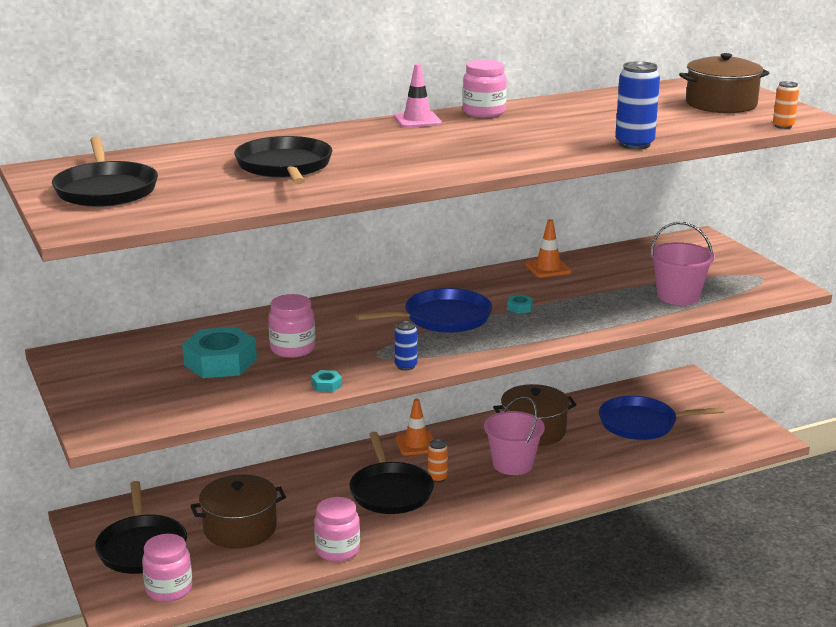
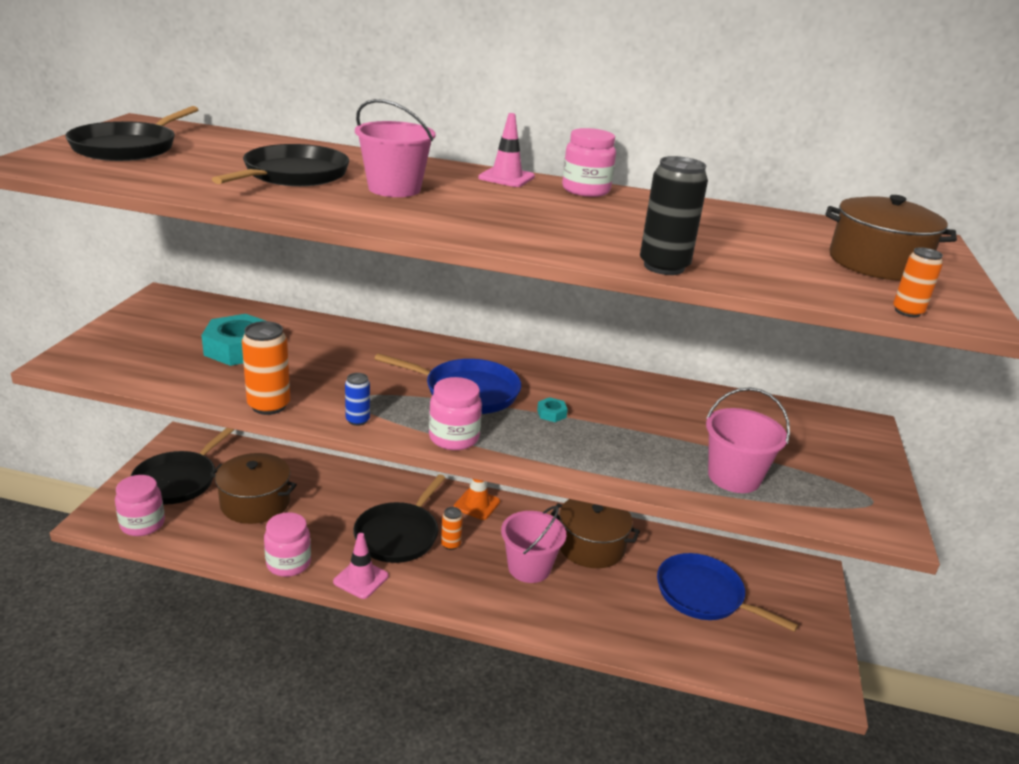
camera: 35 degrees right, 5 degrees up
(292, 349) = (305, 362): pink jar -> pink jar (454, 438)
(326, 385) = (269, 406): turquoise nut -> orange can
(374, 152) = (394, 189): none -> pink bucket
(408, 531) = (361, 579): none -> pink traffic cone
(548, 268) = (644, 388): orange traffic cone -> none
(634, 144) = (664, 267): blue can -> black can

